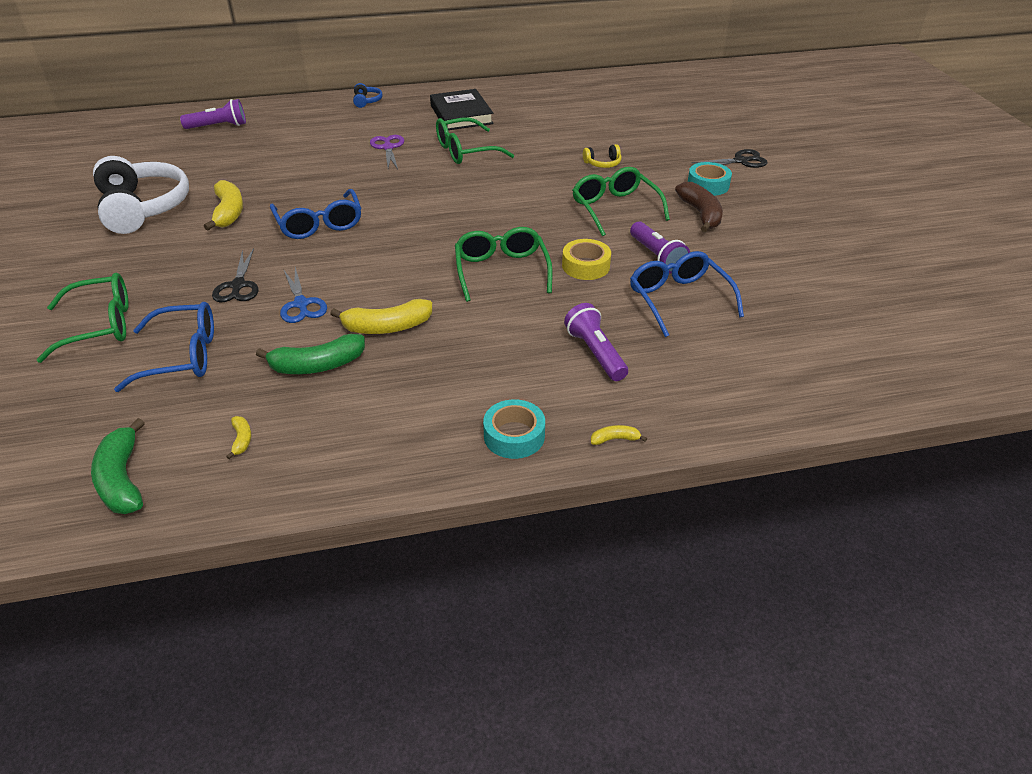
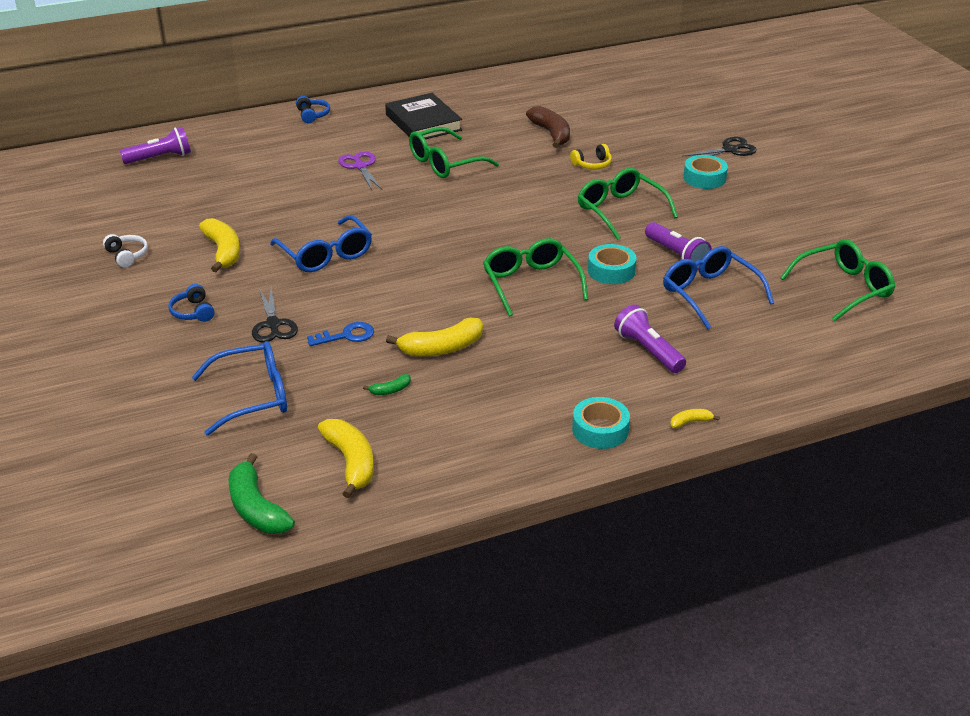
camera: 10 degrees left, 5 degrees down
(101, 325) = (153, 377): green glasses -> green glasses (844, 288)
(143, 208) = (127, 255): white headphones -> white headphones, size x0.41
(172, 266) = (193, 312): none -> blue headphones
(242, 439) = (351, 462): yellow banana -> yellow banana, size x2.10
(301, 304) = (346, 336): blue scissors -> blue key
(317, 365) = (390, 390): green banana -> green banana, size x0.48
(586, 266) = (611, 271): yellow tape -> turquoise tape
(700, 214) = (706, 208): brown banana -> brown banana (551, 134)

